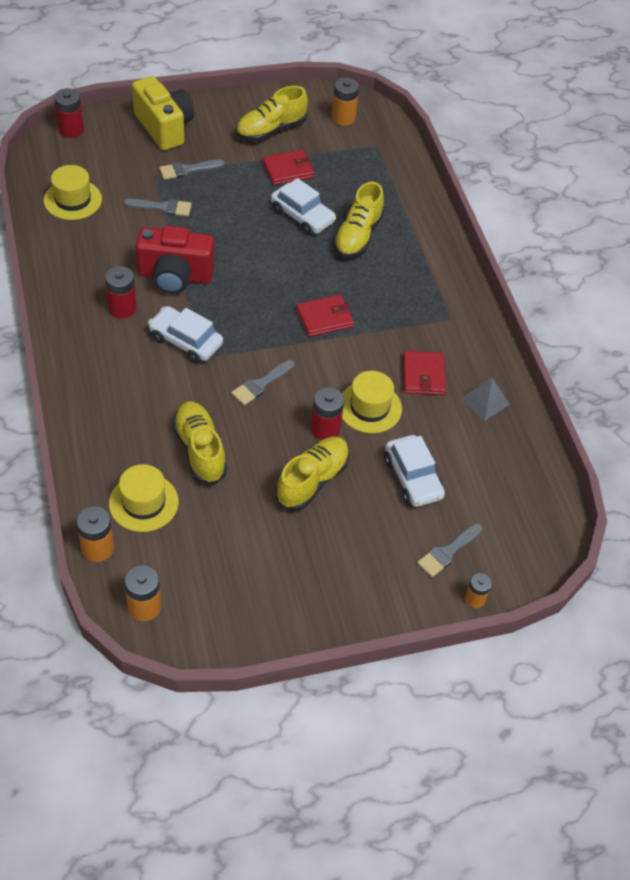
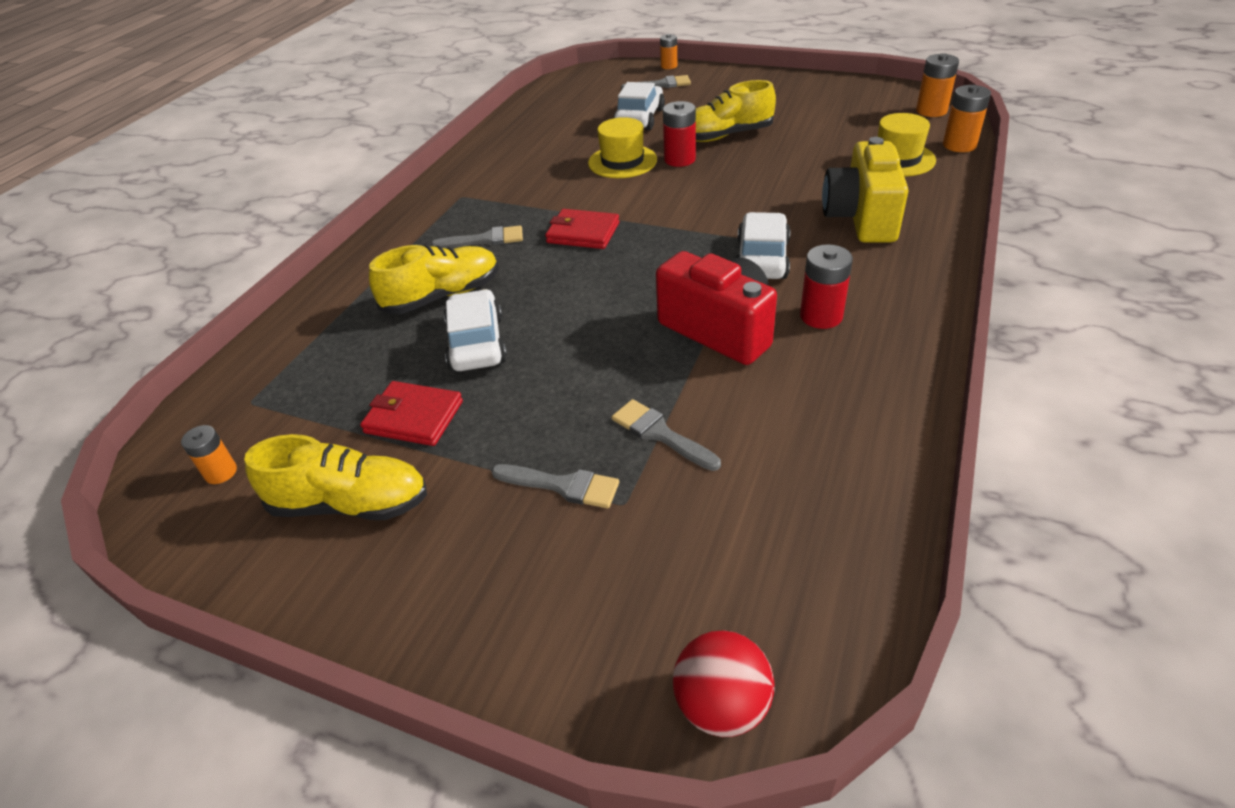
camera: 135 degrees left, 10 degrees down
(71, 130) = (721, 705): red battery -> red ball
(73, 200) = (809, 513): yellow hat -> none
(164, 127) = (521, 605): yellow camera -> yellow camera (861, 218)
(185, 341) = (762, 259): white car -> white car turned 150 degrees counterclockwise
(199, 450) = (815, 176): yellow shoe -> none
(260, 384) = (710, 202): grey brush -> grey brush (485, 240)
(343, 118) = (221, 472): orange battery -> orange battery, size x0.65
(423, 375) = (546, 167): red wallet -> none
(484, 401) = (519, 140): grey pyramid -> none

